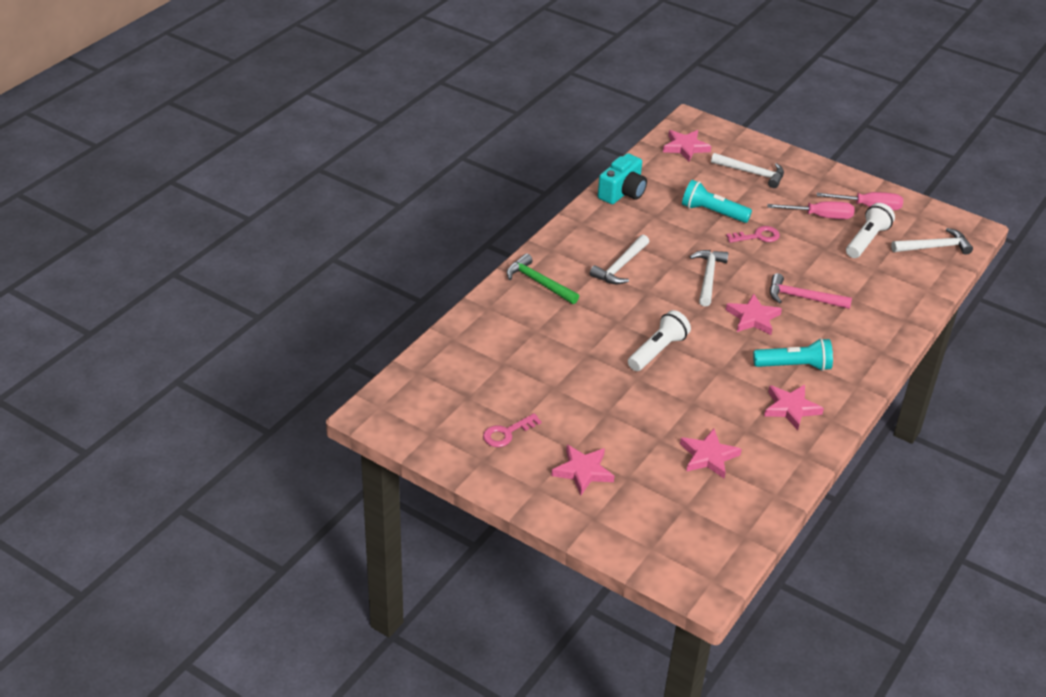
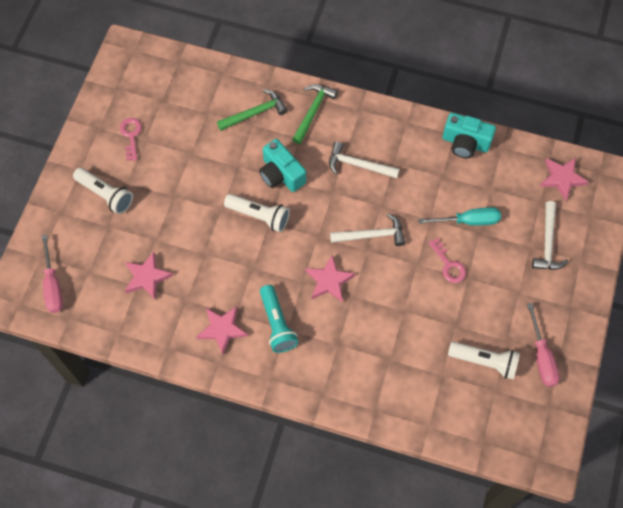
camera: 75 degrees right, 25 degrees up
(507, 433) = (131, 136): pink key -> pink key turned 45 degrees clockwise
(521, 325) = (255, 113): none -> green hammer
(583, 471) = (106, 194): pink star -> white flashlight
(610, 323) = (281, 174): none -> turquoise camera
(712, 212) = (468, 221): turquoise flashlight -> turquoise screwdriver
(802, 298) = (373, 317): pink hammer -> none
(820, 216) = (505, 314): pink screwdriver -> pink screwdriver (53, 285)
(934, 247) = (501, 427): white hammer -> none

